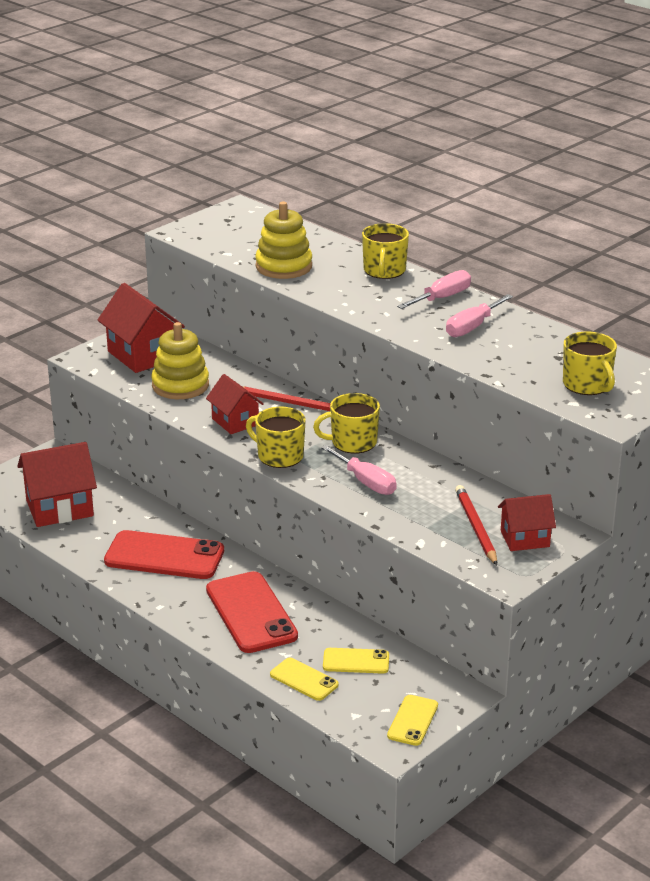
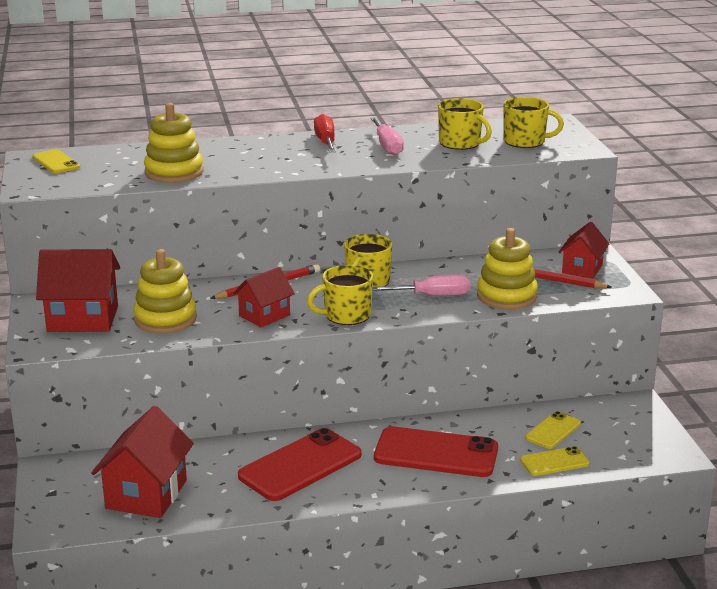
camera: 55 degrees left, 5 degrees down
(235, 422) = (264, 315): red house -> red house turned 45 degrees counterclockwise
(384, 270) = (247, 145): yellow mug -> yellow mug (460, 143)
(412, 518) = (506, 296): none -> yellow stacking toy
(412, 720) = (651, 435): yellow phone -> yellow phone (56, 162)
(442, 298) = (325, 141): pink screwdriver -> red screwdriver

